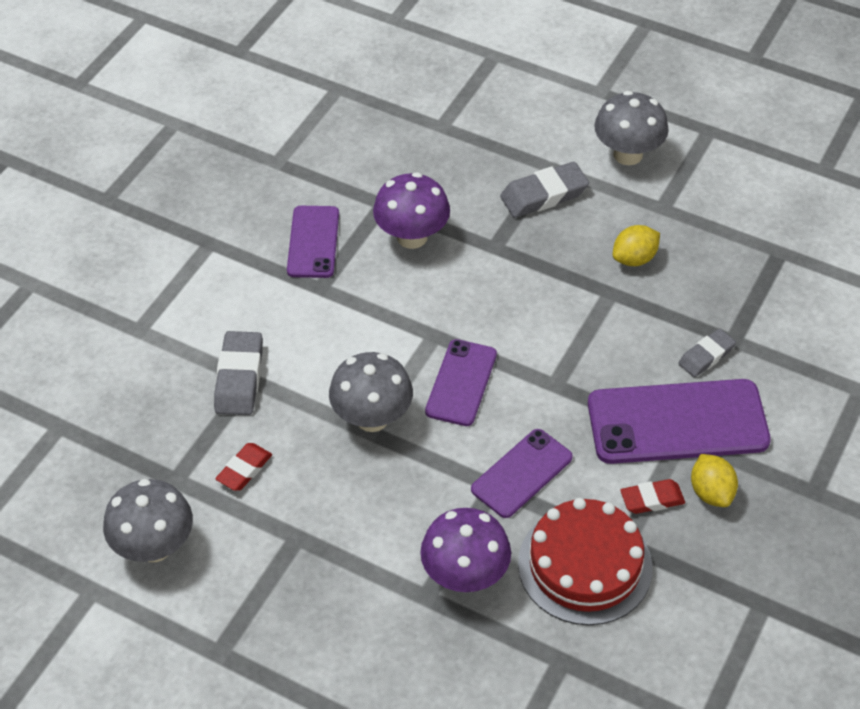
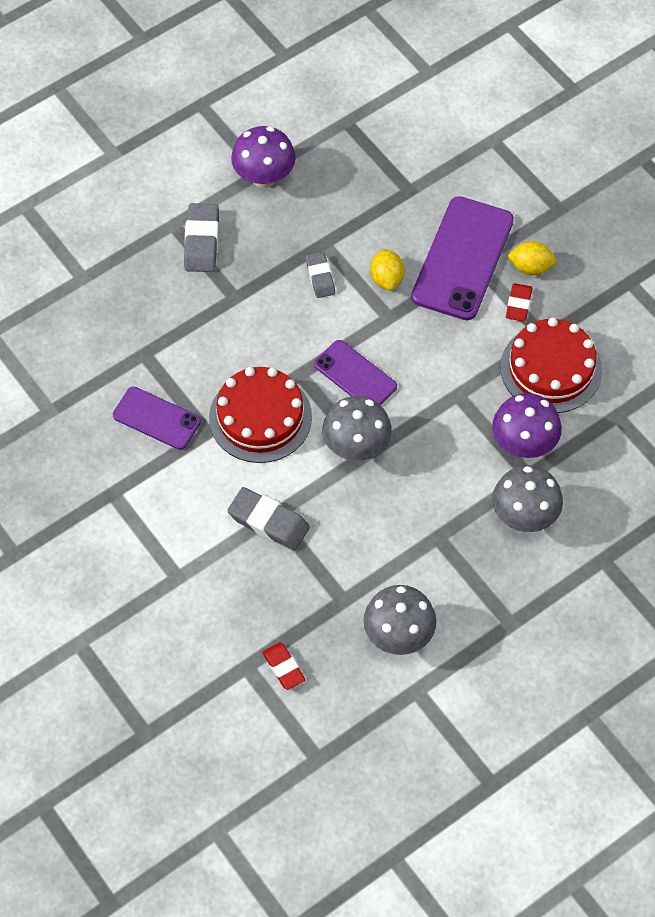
camera: 65 degrees left, 10 degrees up
(244, 470) = (359, 550): red eraser -> red eraser (283, 667)
(362, 322) = (260, 417): none -> red cake
(412, 237) = (192, 348): purple mushroom -> purple mushroom (264, 177)
(521, 473) = (456, 372): purple phone -> none
(628, 154) = (193, 167): grey mushroom -> grey mushroom (524, 516)
(634, 259) = (300, 213): yellow lemon -> yellow lemon (387, 279)
(706, 356) = (415, 213): grey eraser -> grey eraser (320, 277)

